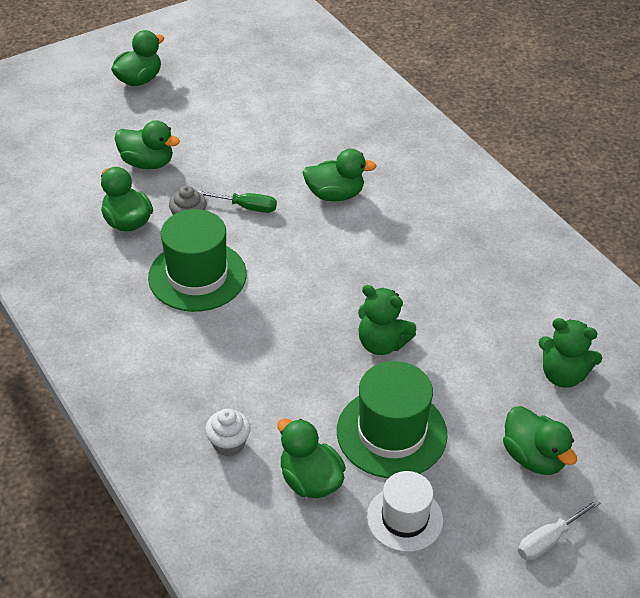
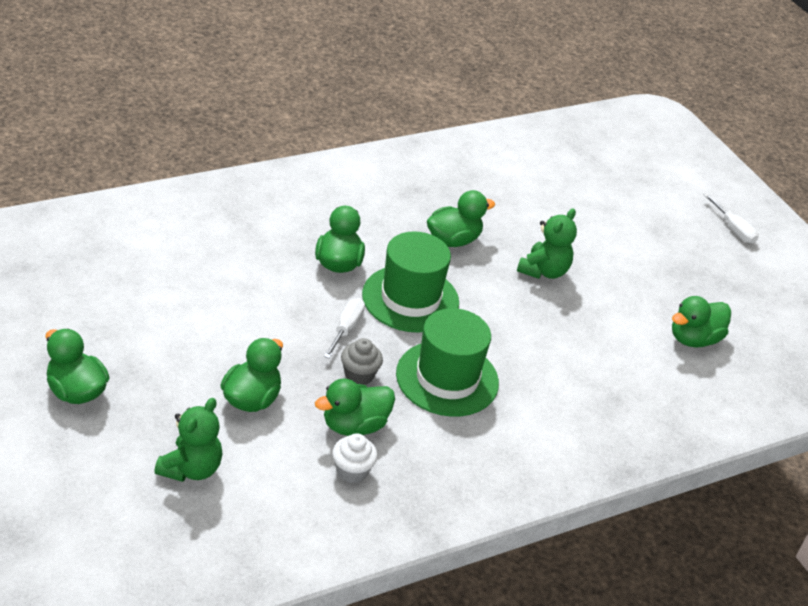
camera: 90 degrees left, 5 degrees down
(229, 444) = (660, 382): white cupcake -> white cupcake (352, 471)
(247, 207) = (346, 328): green screwdriver -> white screwdriver
(391, 433) = (642, 285): green hat -> green hat (410, 299)
(404, 518) = (724, 294): white hat -> none
(533, 457) = (661, 217): green duck -> green duck (453, 240)
(563, 375) = (579, 183): green teddy bear -> green teddy bear (191, 469)

